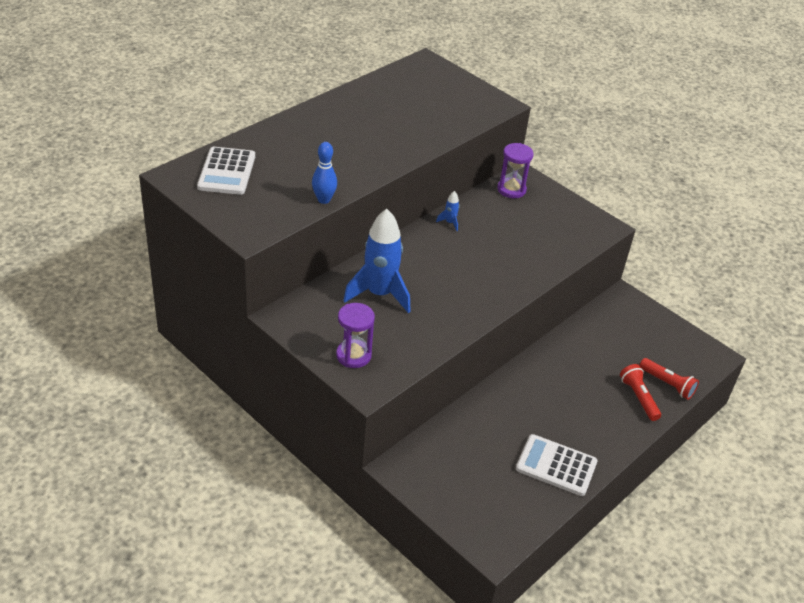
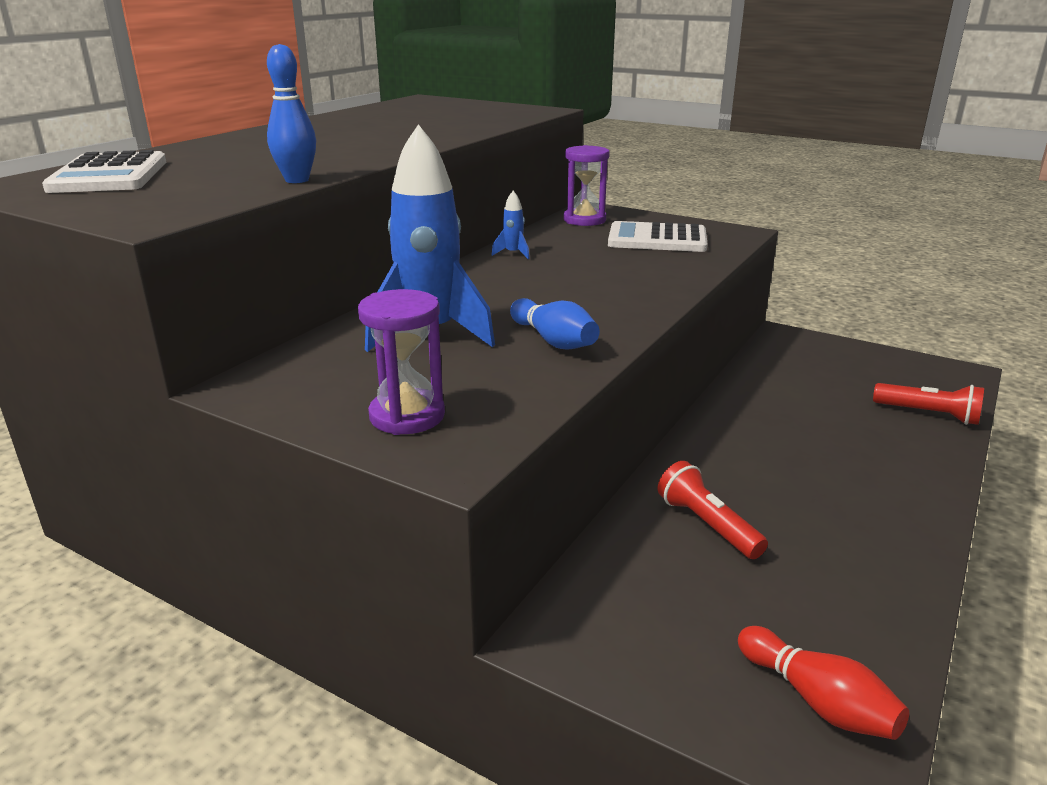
camera: 10 degrees left, 15 degrees down
(442, 315) = (553, 340): none -> blue bowling pin
(497, 523) = (817, 701): none -> red bowling pin
(556, 465) = (853, 562): white calculator -> white calculator (657, 239)
(638, 397) = (902, 438): red flashlight -> red flashlight (707, 525)

